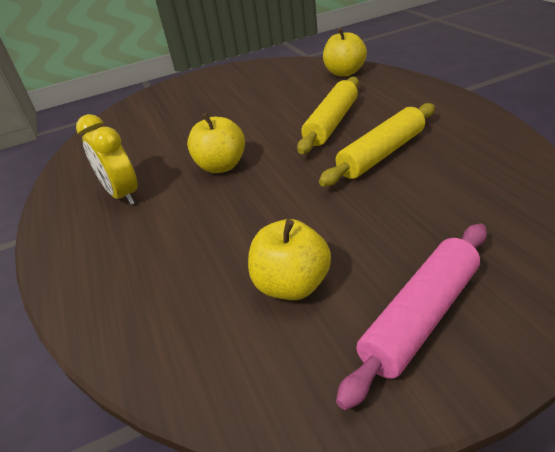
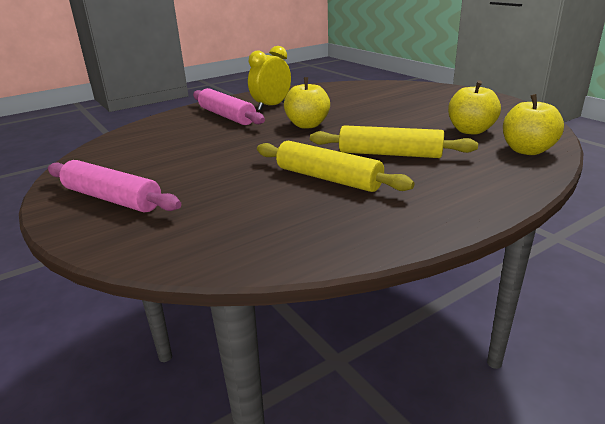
camera: 75 degrees right, 10 degrees down
(133, 234) = (227, 116): none -> pink rolling pin
(292, 285) = (161, 161): yellow apple -> yellow apple (470, 131)

